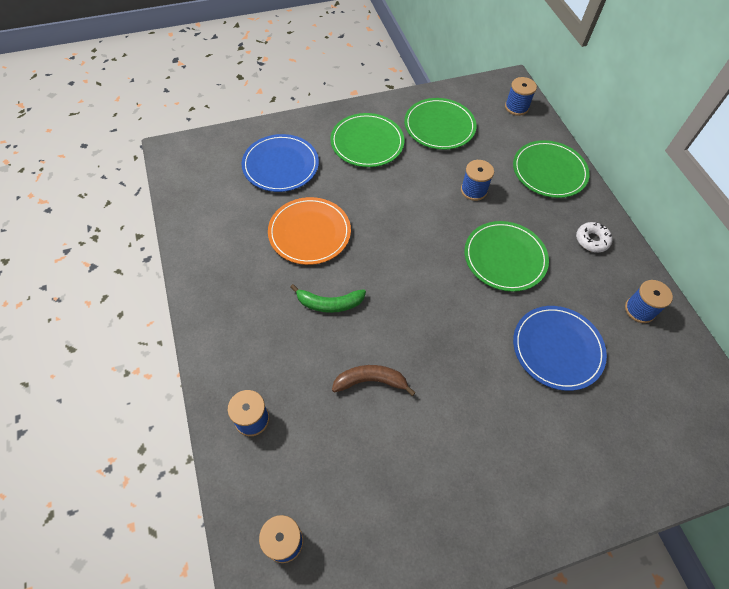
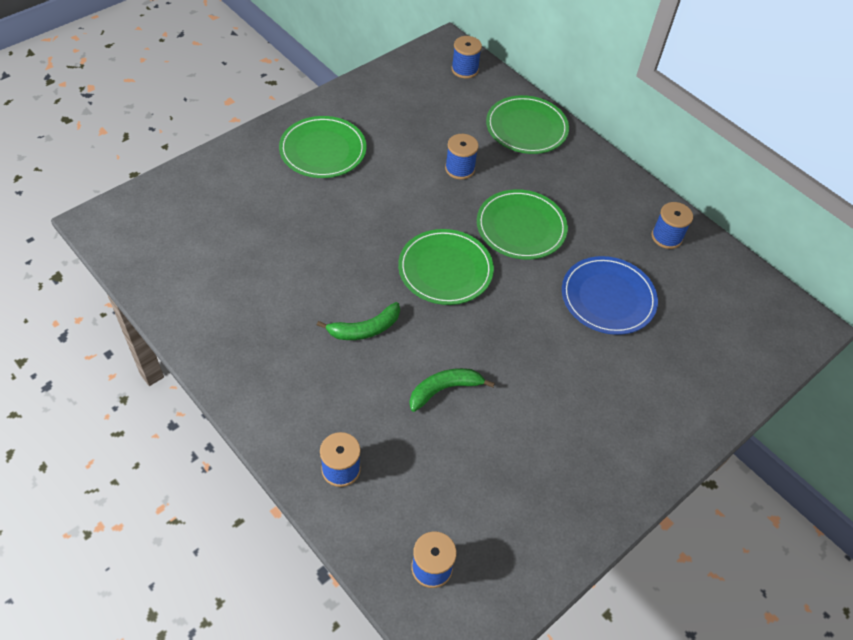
camera: 25 degrees left, 5 degrees down
(280, 165) = (237, 202): blue plate -> none
(309, 233) = (307, 264): orange plate -> none
(371, 381) = (444, 389): brown banana -> green banana
(439, 126) = (393, 111): green plate -> green plate (445, 269)
(592, 240) = (596, 184): white donut -> none

